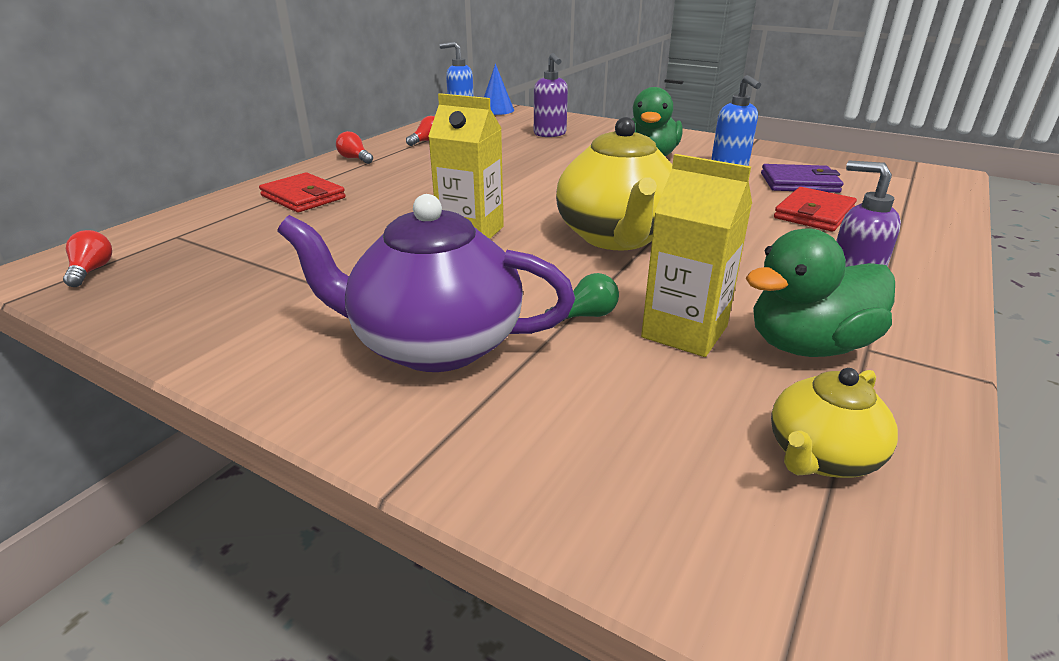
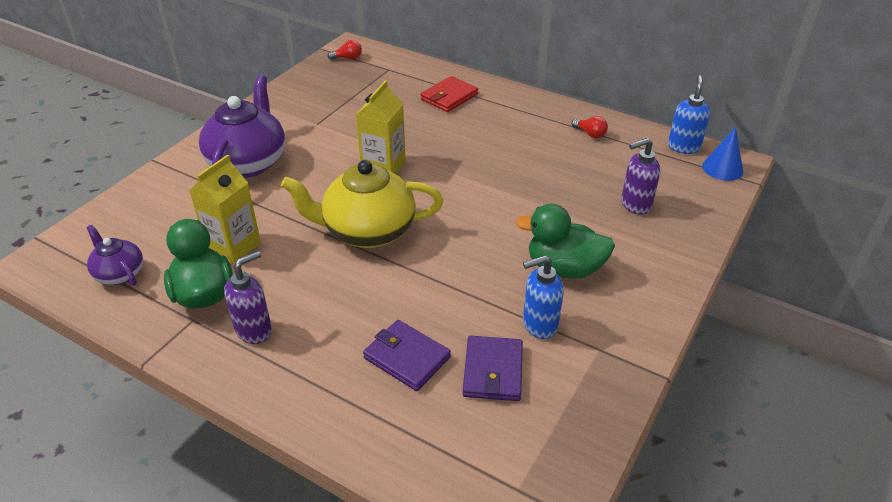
camera: 90 degrees right, 10 degrees up
(355, 159) = (534, 105): red light bulb -> none
(585, 316) = (261, 211): green light bulb -> none
(814, 213) = (407, 357): red wallet -> purple wallet
(820, 456) = (119, 274): yellow teapot -> purple teapot

